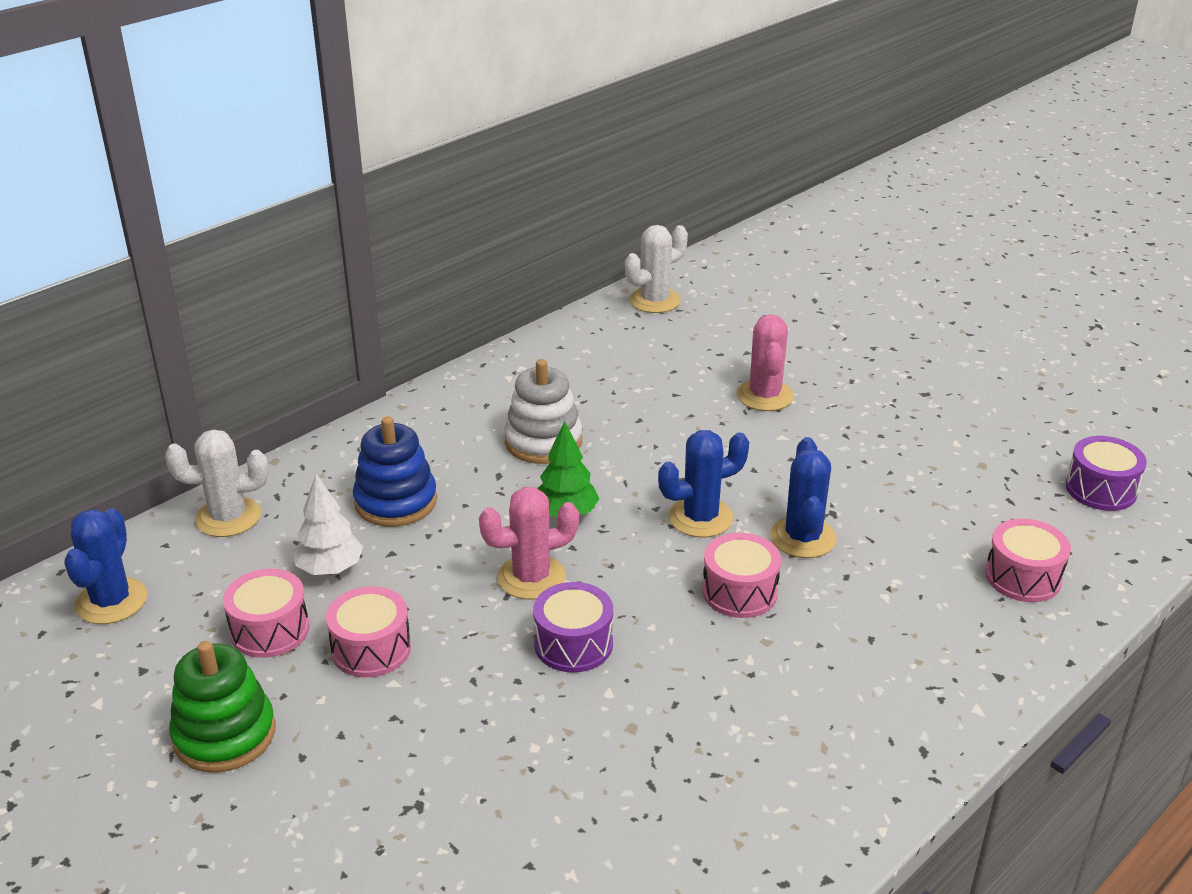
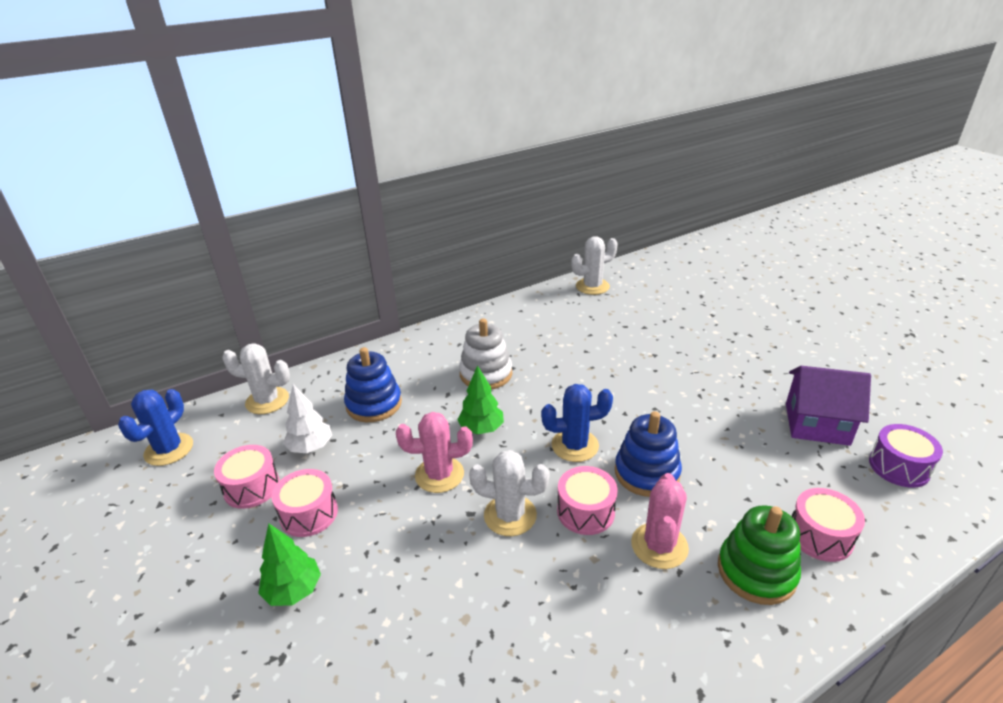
camera: 15 degrees right, 0 degrees up
(224, 734) = (182, 566): green stacking toy -> green stacking toy (756, 571)
(396, 735) = (293, 590): none -> green tree
(573, 644) = (448, 535): purple drum -> none
(645, 610) = (510, 515): none -> white cactus
(765, 396) = (648, 359): pink cactus -> pink cactus (659, 546)
(803, 537) = (646, 473): blue cactus -> blue stacking toy
(998, 452) = (817, 424): none -> purple house

